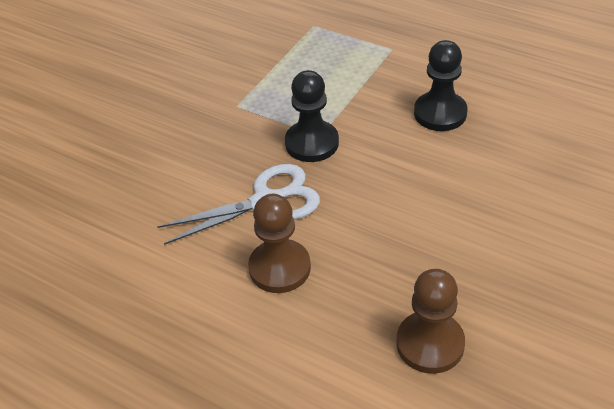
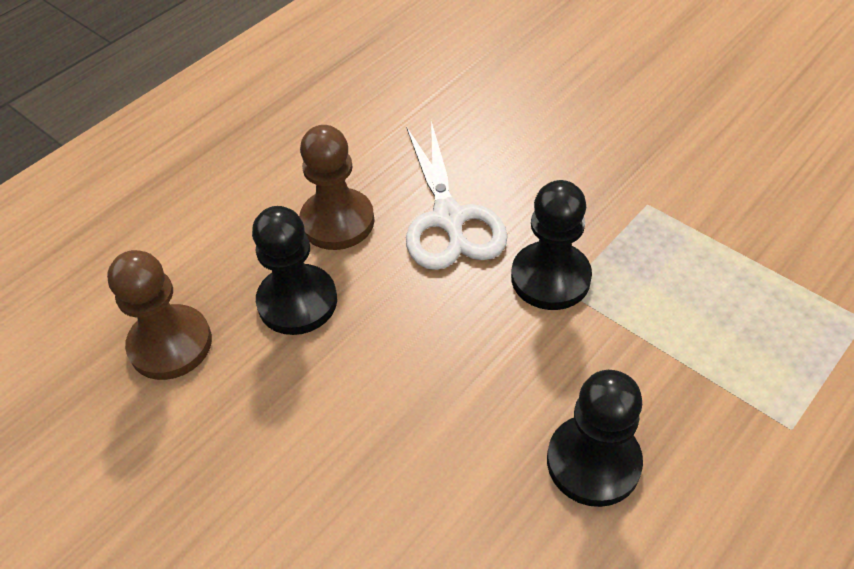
camera: 100 degrees right, 5 degrees up
(366, 273) = (297, 302): none -> black pawn

